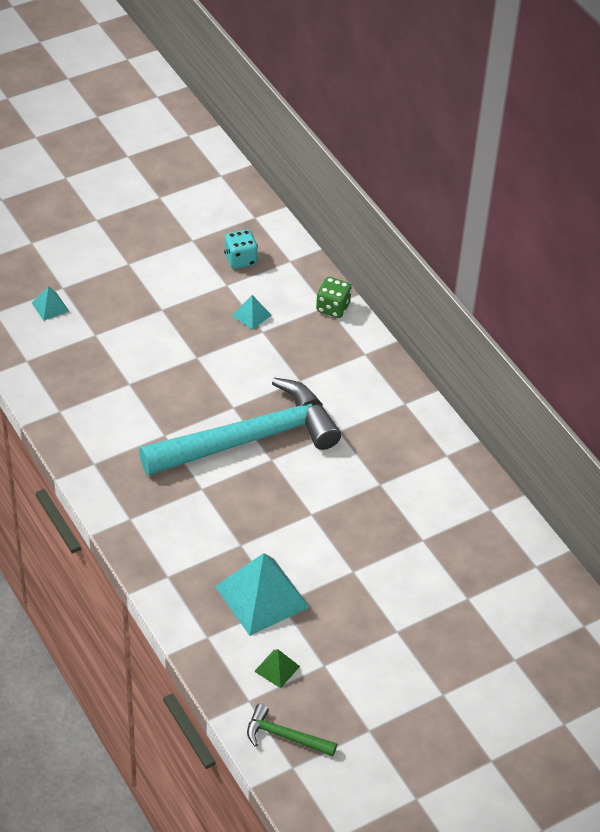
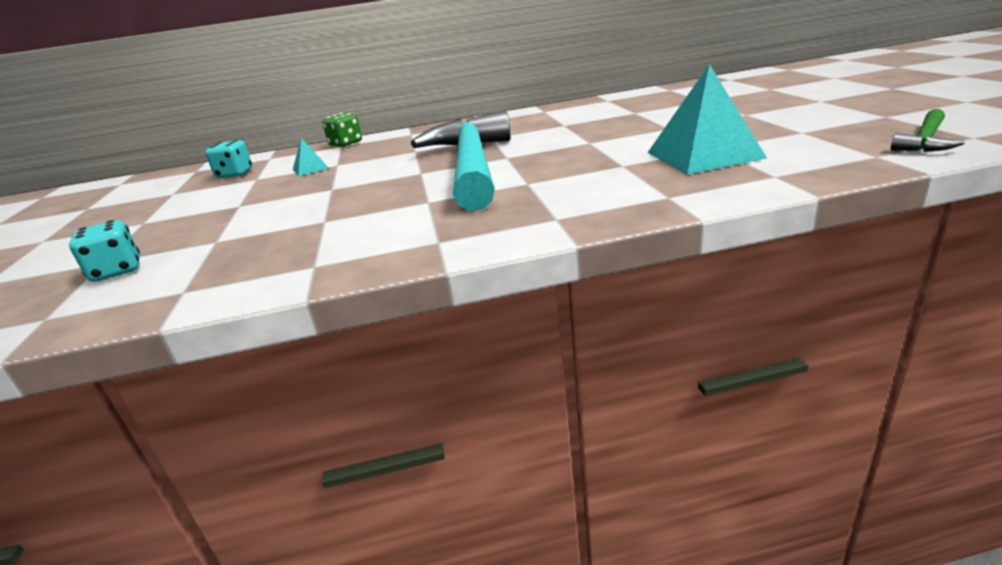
camera: 65 degrees left, 20 degrees down
(50, 307) = (117, 271): turquoise pyramid -> turquoise dice
(277, 668) = (816, 146): green pyramid -> none

